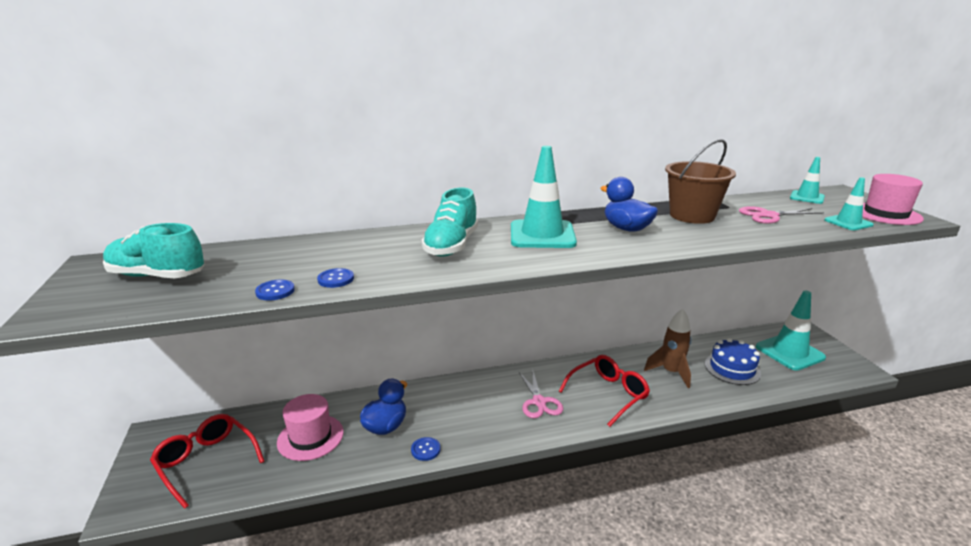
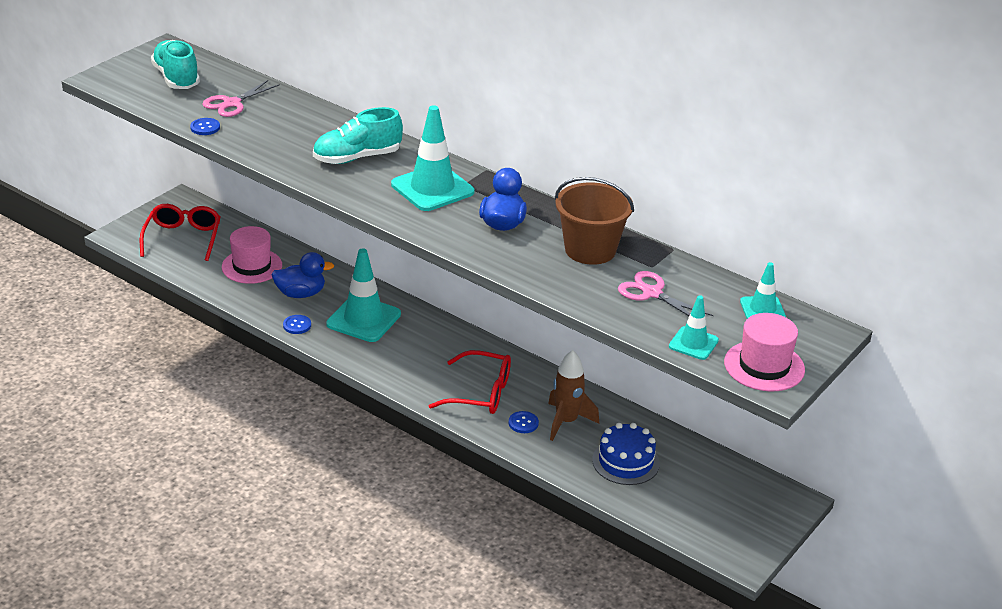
camera: 50 degrees right, 10 degrees up
(336, 279) = (246, 139): blue button -> blue button (523, 423)
(539, 402) = (422, 357): pink scissors -> pink scissors (232, 103)
(789, 352) = (717, 498): turquoise traffic cone -> turquoise traffic cone (363, 319)

